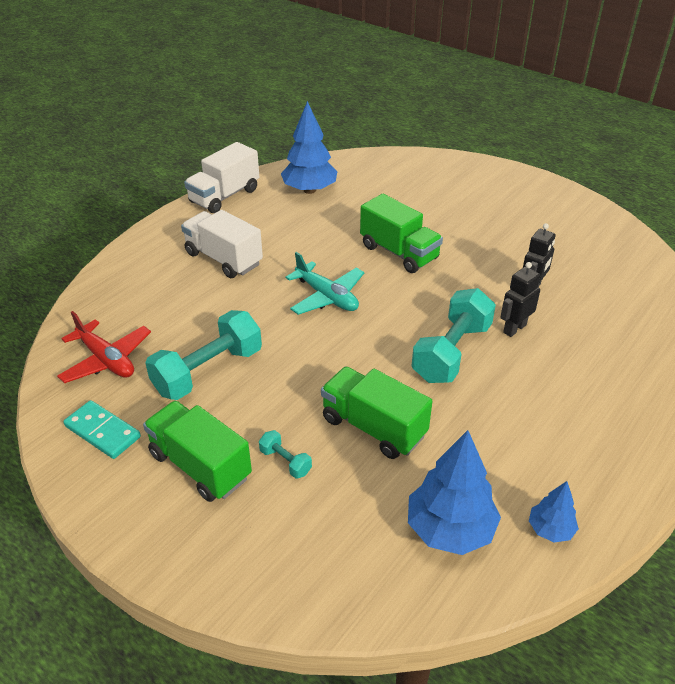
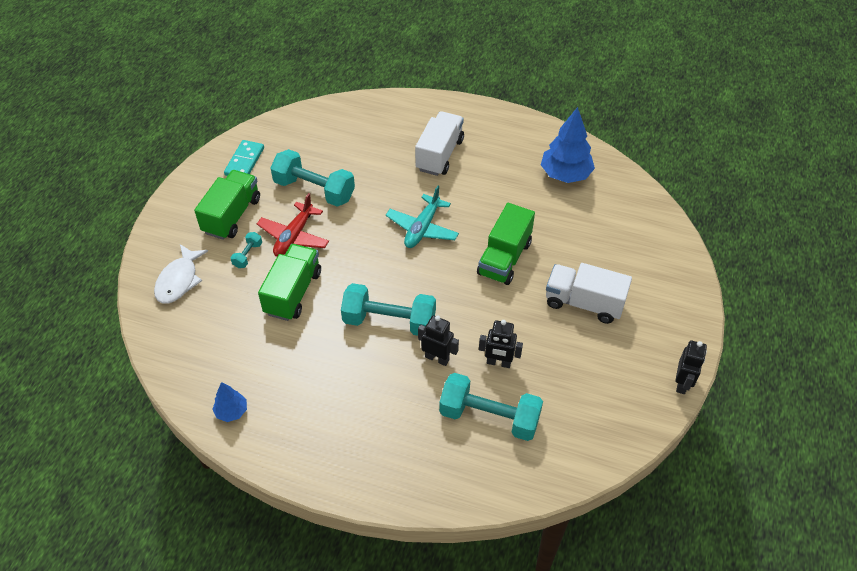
camera: 70 degrees right, 10 degrees up
(106, 360) = (306, 137): red plane -> red plane (294, 236)
(224, 196) = (524, 126): white truck -> white truck (584, 303)
(293, 553) = (179, 280): none -> white fish
(450, 529) = (217, 354): blue tree -> none
(580, 197) = (682, 383): none -> black robot
(597, 311) = (489, 417): none -> turquoise dumbbell

